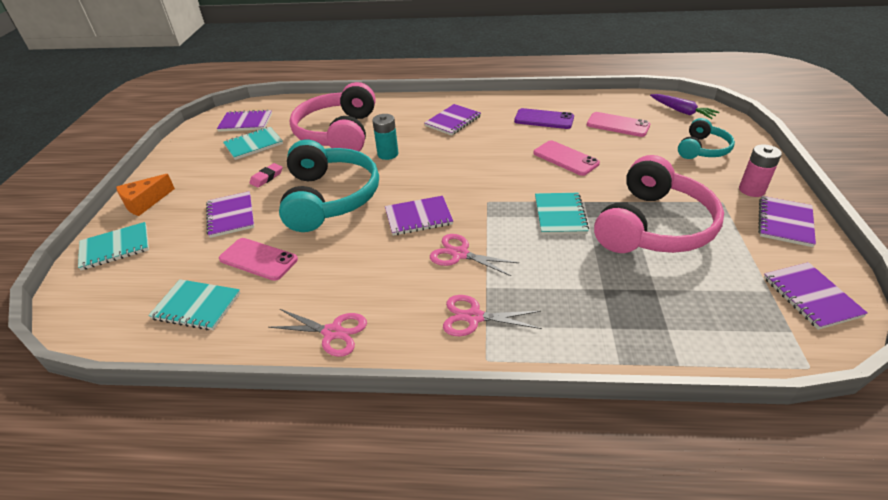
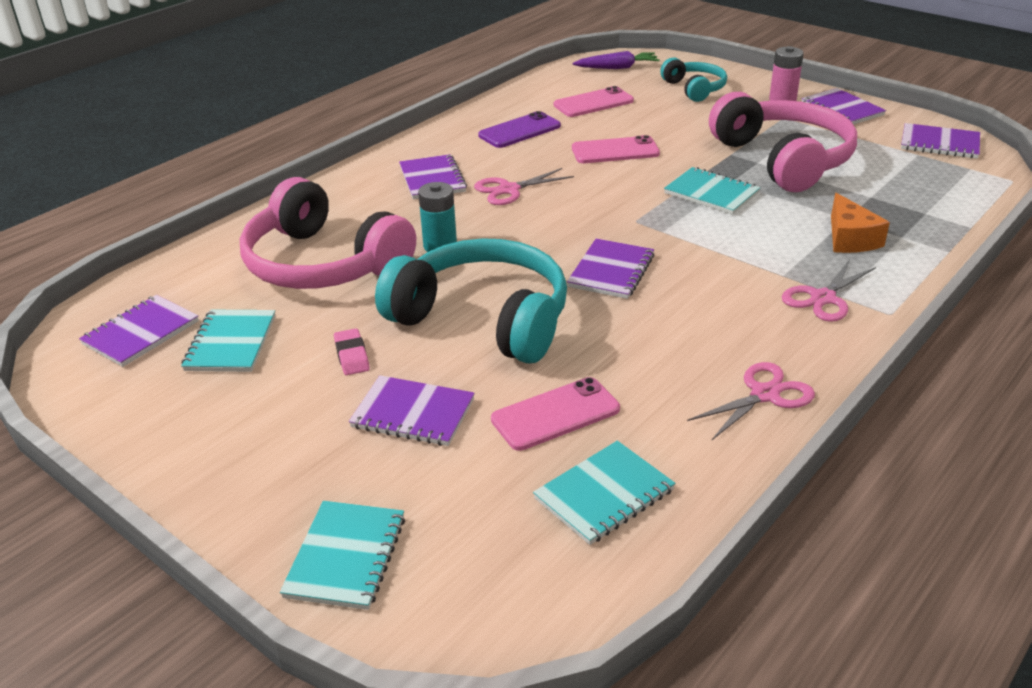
camera: 55 degrees left, 5 degrees down
(145, 202) = (243, 497): orange cheese -> orange cheese (850, 239)
(460, 254) = (712, 270): pink scissors -> pink scissors (509, 190)

